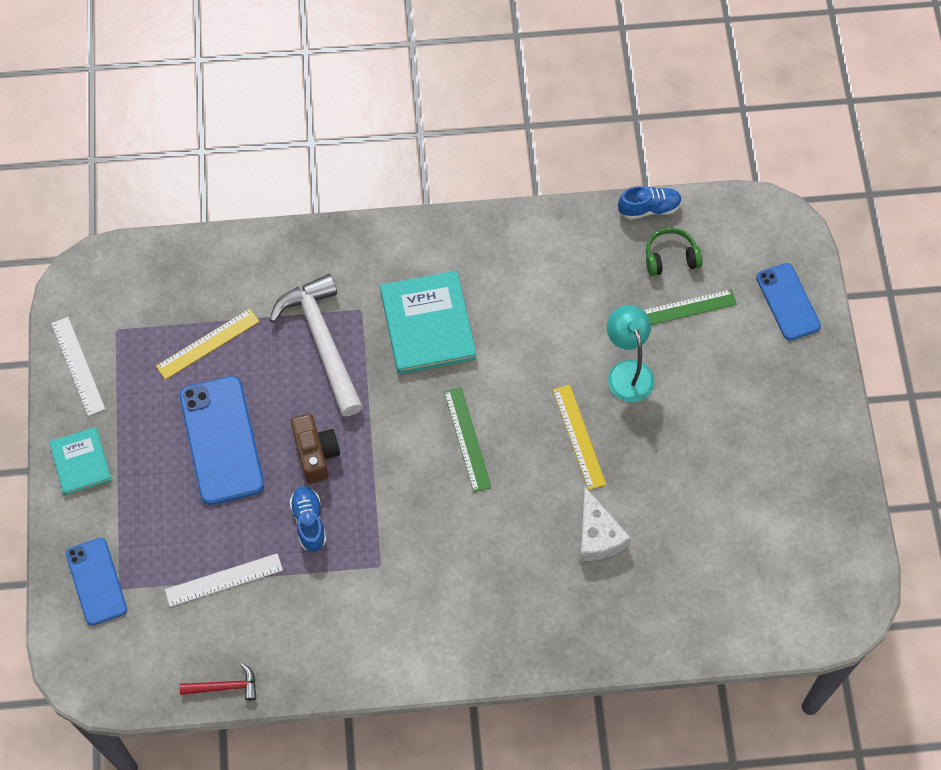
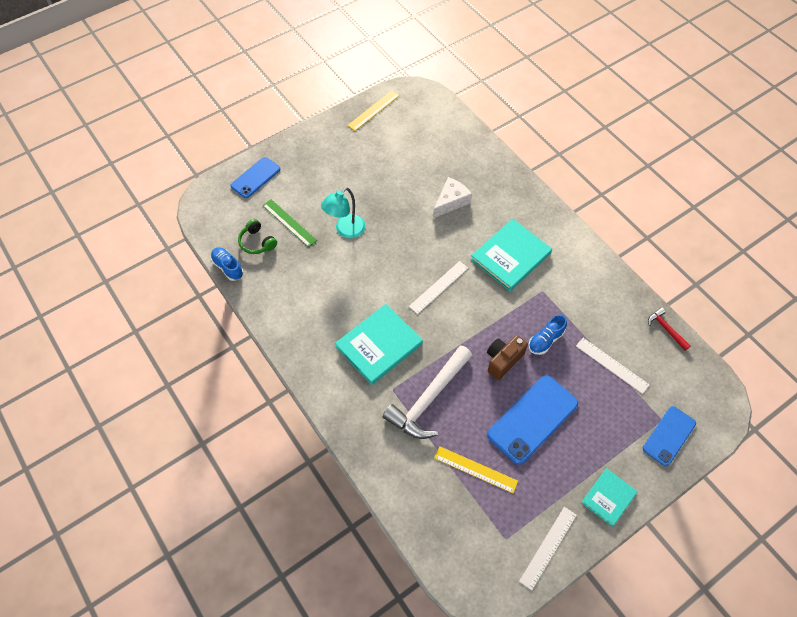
camera: 120 degrees left, 5 degrees down
(458, 559) = (510, 256): none -> turquoise book
(467, 439) = (439, 287): green ruler -> white ruler
(578, 437) = (400, 235): yellow ruler -> yellow ruler (373, 110)

